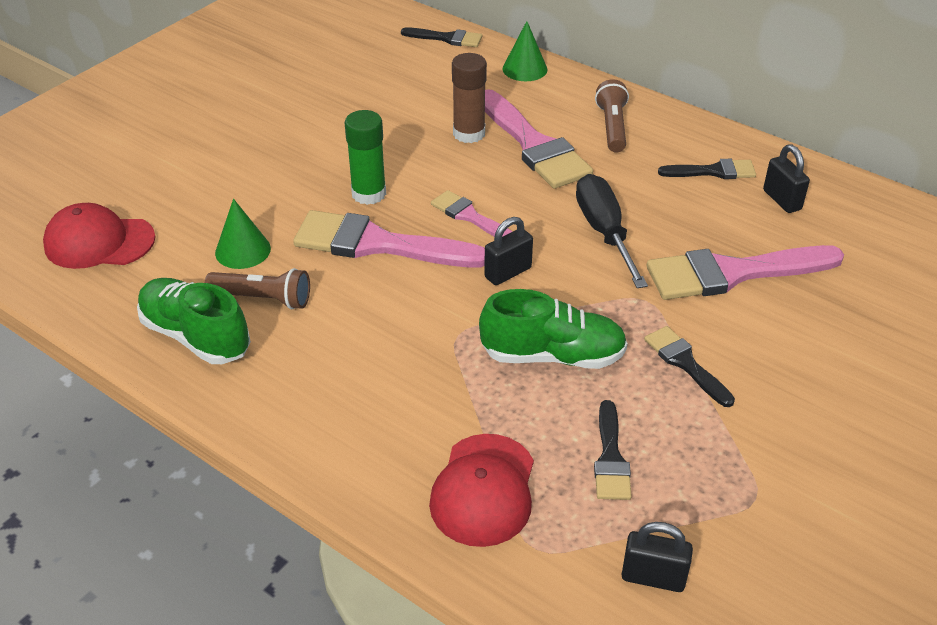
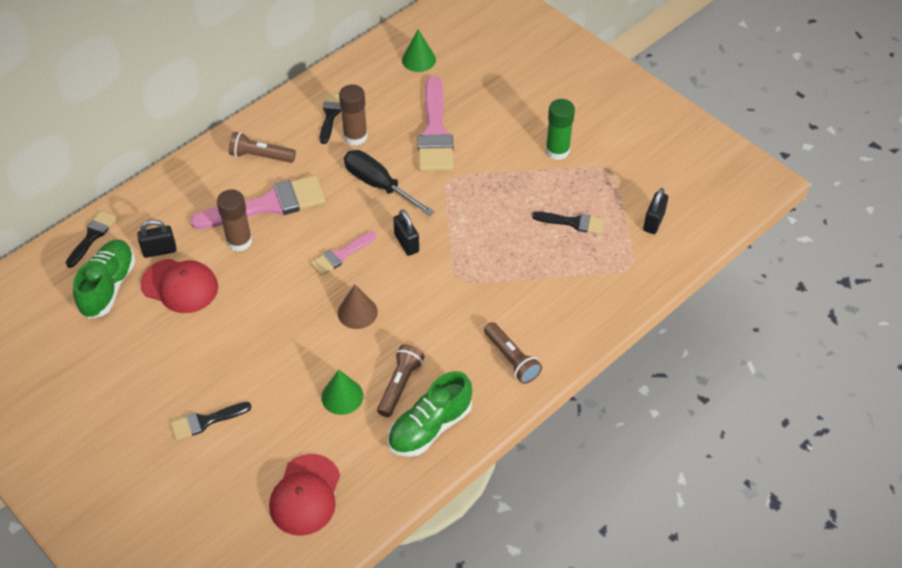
camera: 80 degrees left, 10 degrees up
(318, 409) = (511, 359): none -> brown flashlight
(369, 194) = (296, 312): green glue stick -> green glue stick (557, 151)
(378, 244) = (357, 312): pink brush -> brown cone
(483, 490) = (588, 283): red cap -> red cap (180, 286)
(524, 69) = (162, 192): green cone -> green cone (418, 59)
(552, 356) = (488, 233): green shoe -> green shoe (108, 287)
(604, 232) = (379, 185): black screwdriver -> black screwdriver turned 45 degrees clockwise
(685, 198) = (355, 136): none -> brown glue stick
(685, 363) = (507, 173): black brush -> black brush (206, 421)
(782, 200) = (371, 90): black padlock -> black padlock (159, 250)

